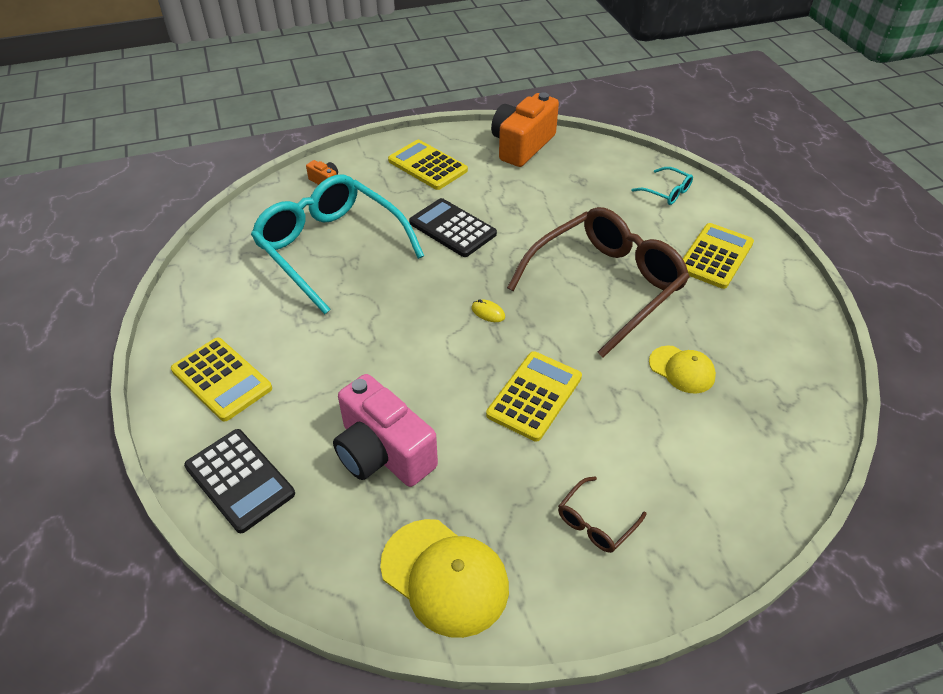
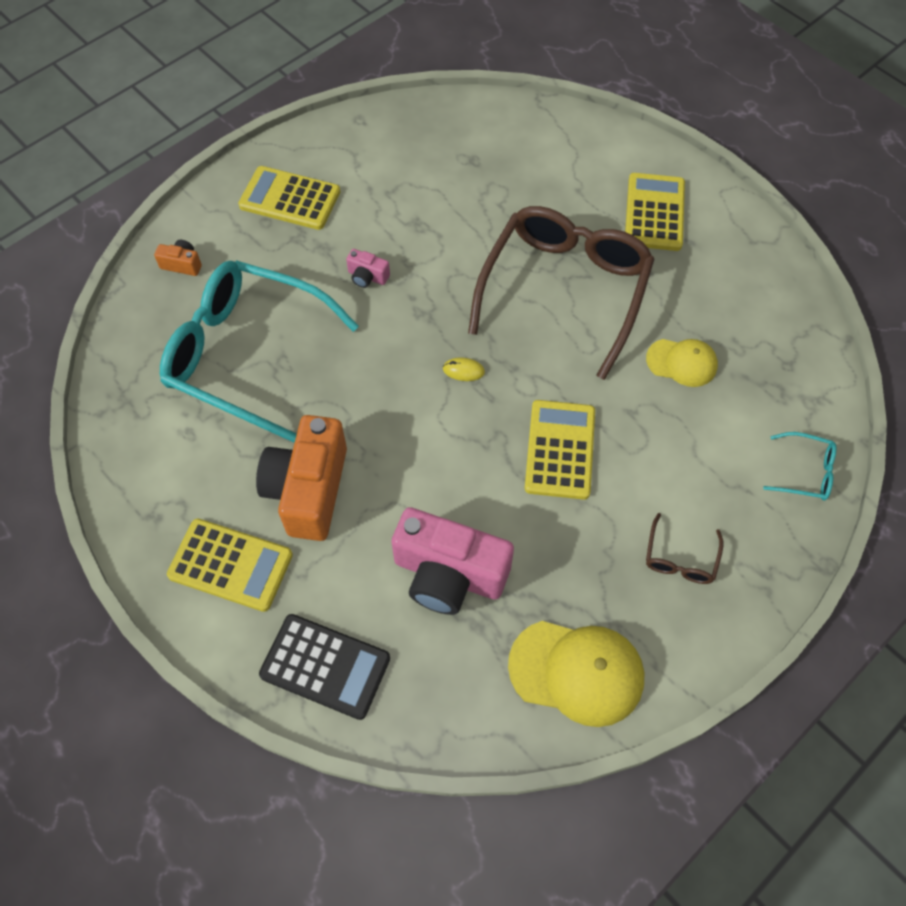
camera: 25 degrees left, 15 degrees up
(452, 228) = (367, 277): black calculator -> pink camera
(522, 145) = (382, 132): orange camera -> orange camera (308, 490)
(666, 192) = (569, 144): turquoise glasses -> turquoise glasses (805, 472)

